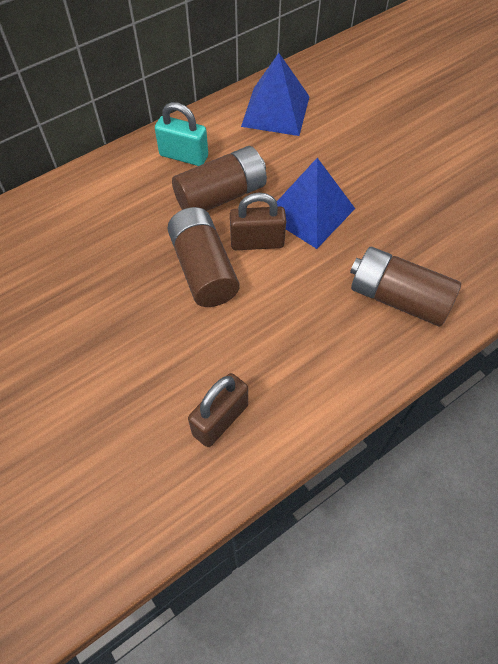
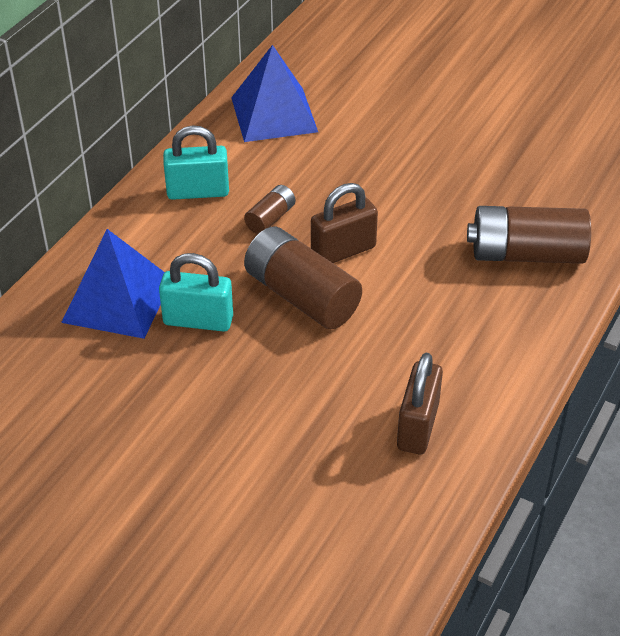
camera: 25 degrees left, 15 degrees down
(119, 261) = (198, 320): none -> turquoise padlock
(221, 195) = (270, 218): brown battery -> brown battery, size x0.50
(309, 212) = (380, 203): blue pyramid -> blue pyramid (117, 300)

